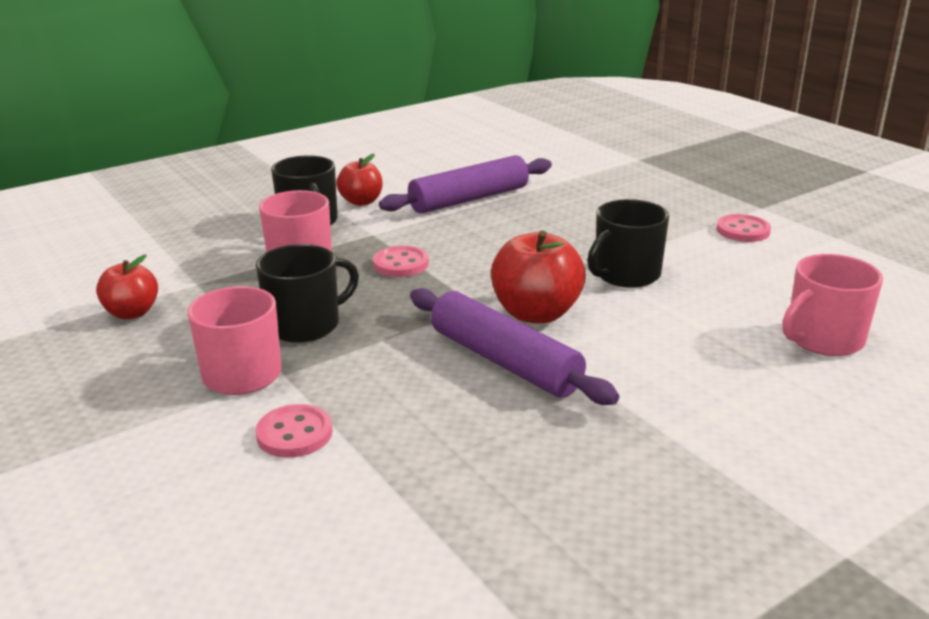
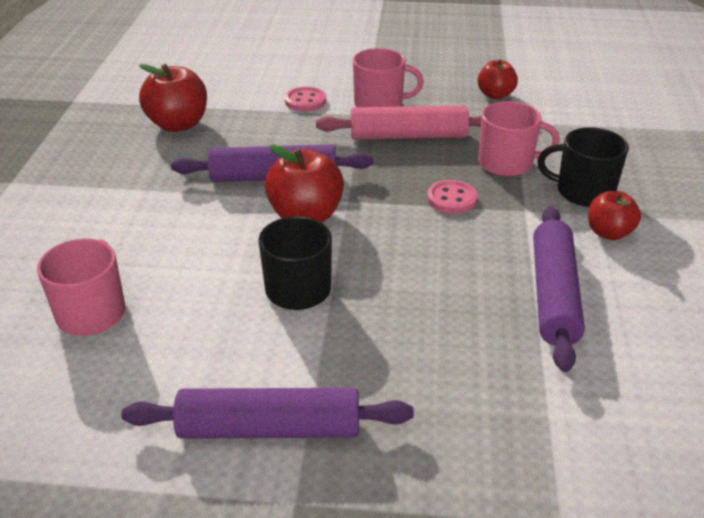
camera: 130 degrees right, 10 degrees up
(305, 325) = (408, 136): black mug -> pink rolling pin
(502, 507) = (178, 124): none -> red apple
(743, 230) = (269, 428): pink button -> purple rolling pin

